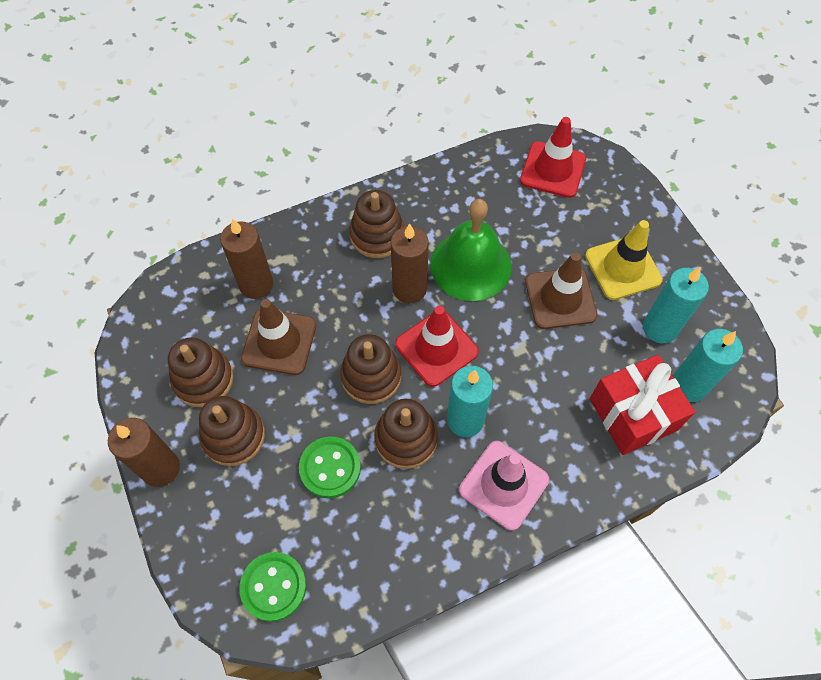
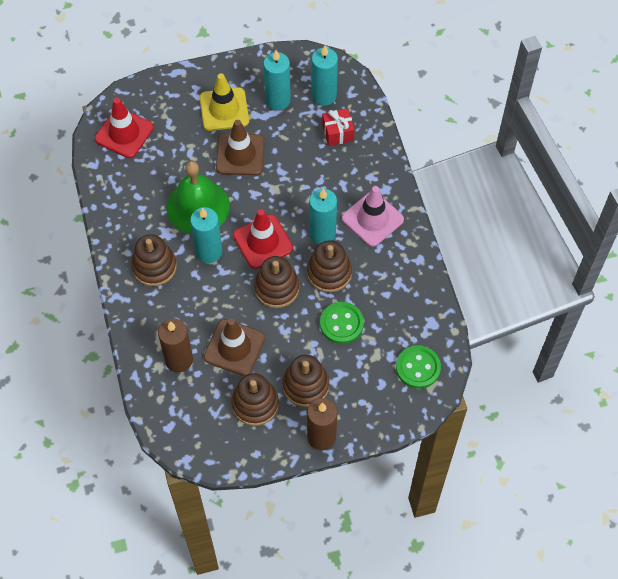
camera: 80 degrees left, 0 degrees up
(409, 289) = (209, 251): brown candle -> turquoise candle
(633, 414) = (338, 133): red gift -> red gift, size x0.59

